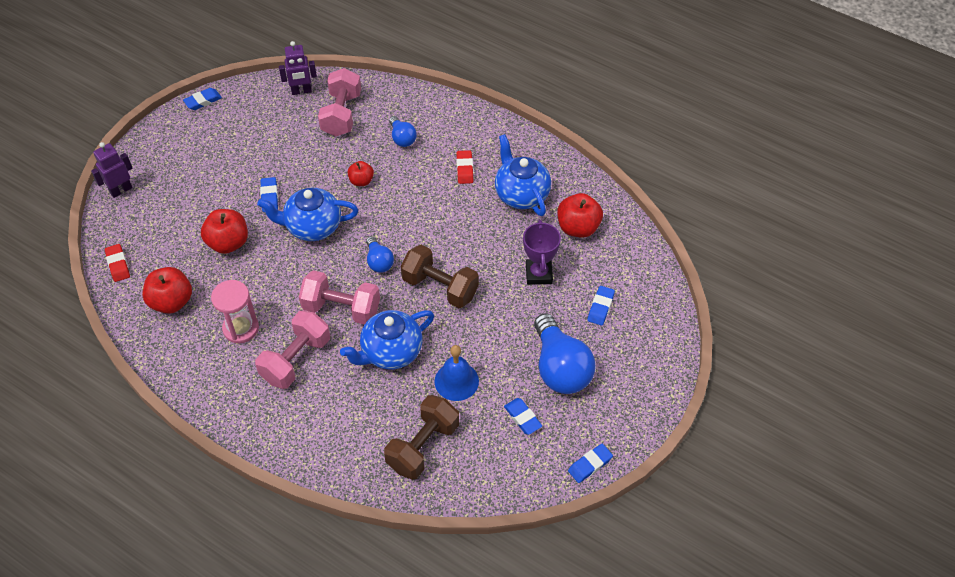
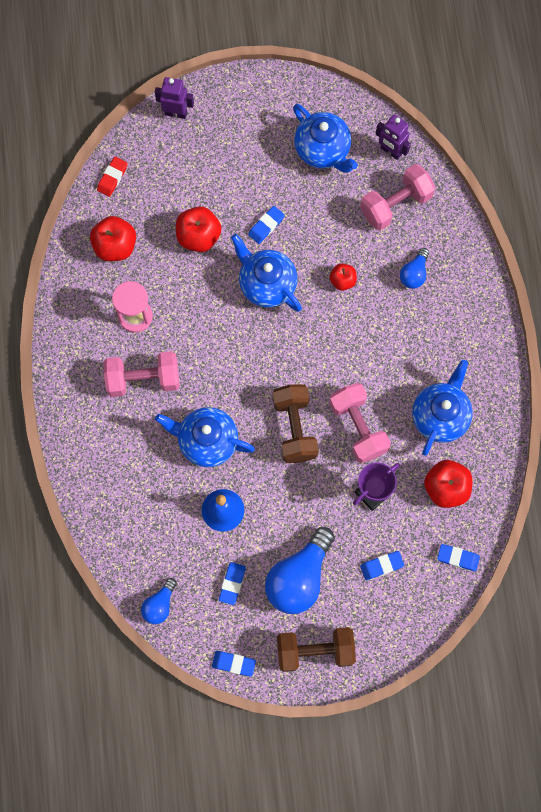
camera: 50 degrees right, 20 degrees up
(203, 101) = (311, 87): blue eraser -> blue eraser (458, 558)
(255, 126) = (323, 150): none -> blue teapot
(341, 308) = (213, 372): pink dumbbell -> pink dumbbell (358, 427)
(379, 261) = (278, 362): blue light bulb -> blue light bulb (159, 605)
(423, 446) = (150, 531): brown dumbbell -> brown dumbbell (315, 651)
(464, 169) = (426, 350): red eraser -> none

